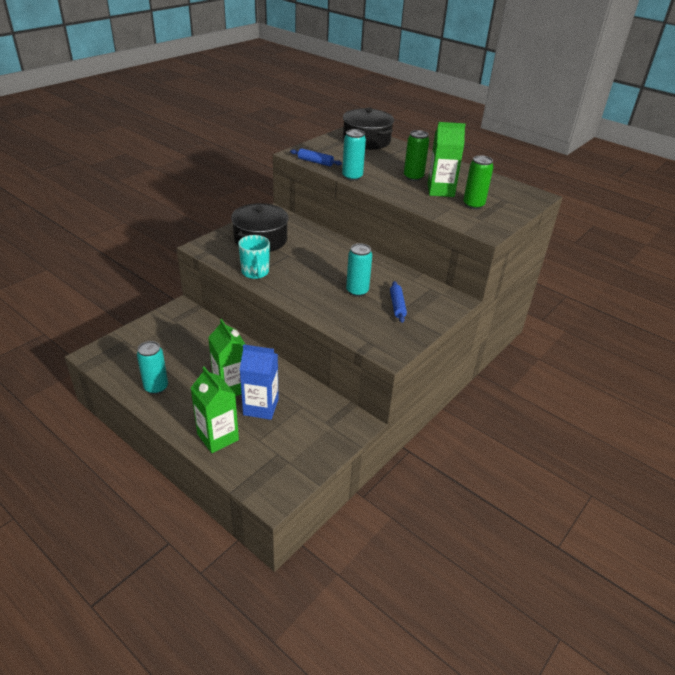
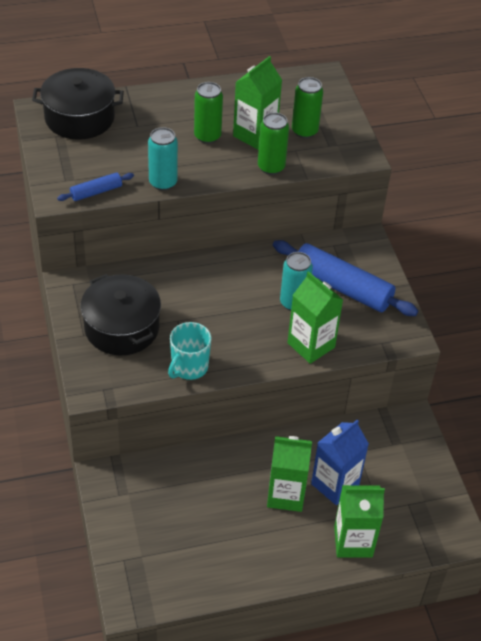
camera: 55 degrees left, 10 degrees up
(156, 387) = (236, 563): turquoise can -> none
(255, 272) = (189, 367): turquoise mug -> turquoise mug turned 105 degrees clockwise
(328, 311) = (311, 345): none -> green carton
(397, 305) = (341, 287): blue rolling pin -> blue rolling pin, size x2.06
(421, 204) = (271, 167): none -> green can

